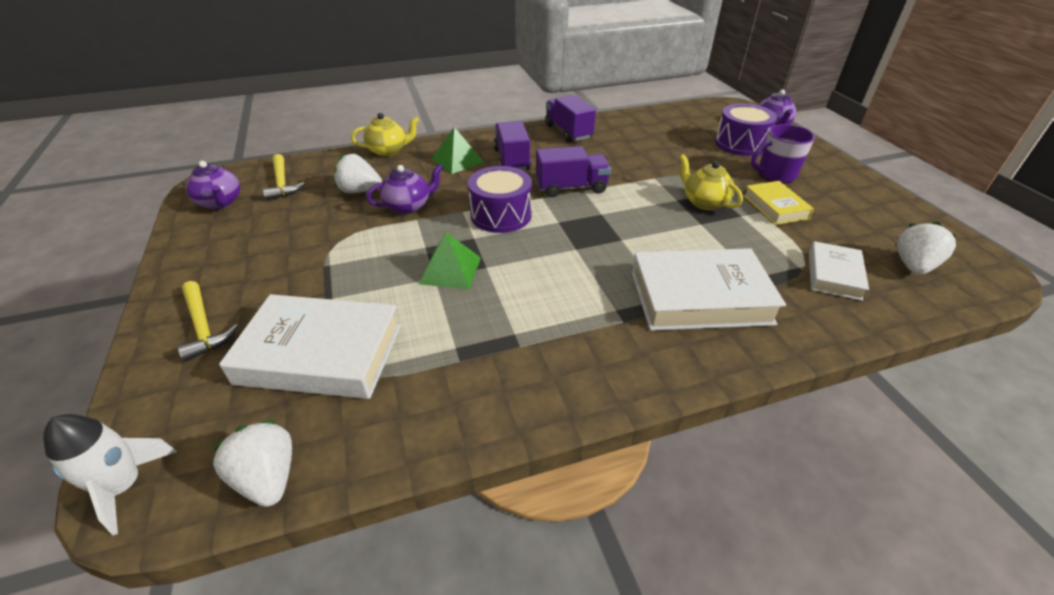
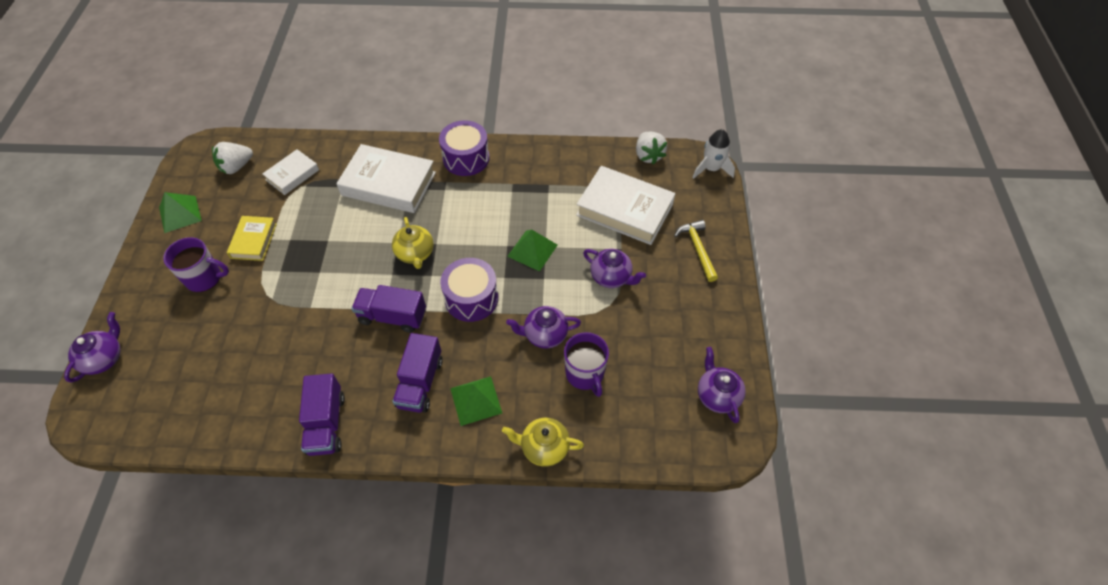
camera: 160 degrees left, 15 degrees up
(282, 183) = (661, 413): yellow hammer -> none
(337, 267) = (611, 277): none -> purple teapot
(360, 191) = (585, 374): white strawberry -> purple mug
(704, 202) = (300, 263): yellow teapot -> yellow teapot (415, 254)
(740, 144) = (176, 336): purple drum -> purple drum (466, 158)
(884, 209) = (180, 214): none -> green pyramid

